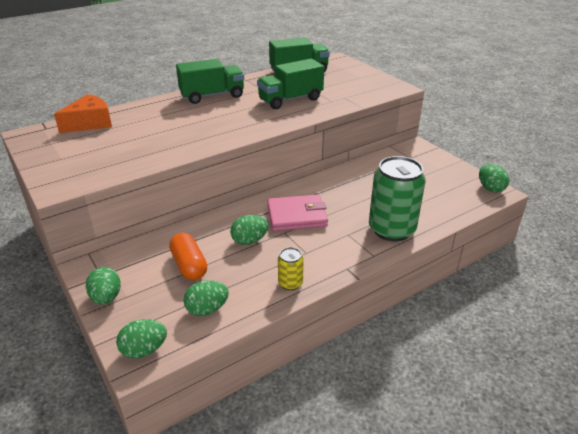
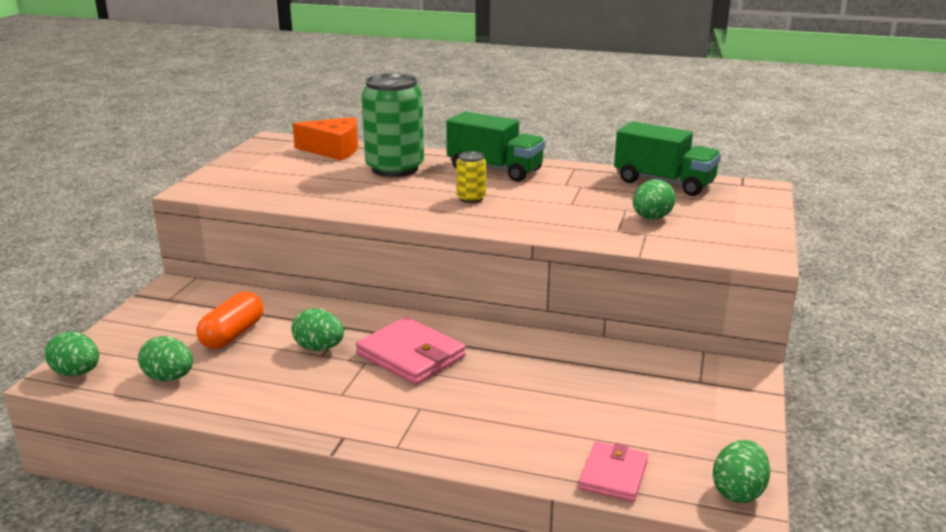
camera: 50 degrees right, 10 degrees down
(106, 297) = (137, 318): green egg -> green egg (651, 218)
(290, 100) = (569, 208): green truck -> none
(290, 283) = (267, 409): yellow can -> yellow can (471, 198)
(391, 229) = (477, 438): green can -> green can (395, 169)
(454, 209) = (613, 475): none -> pink wallet

